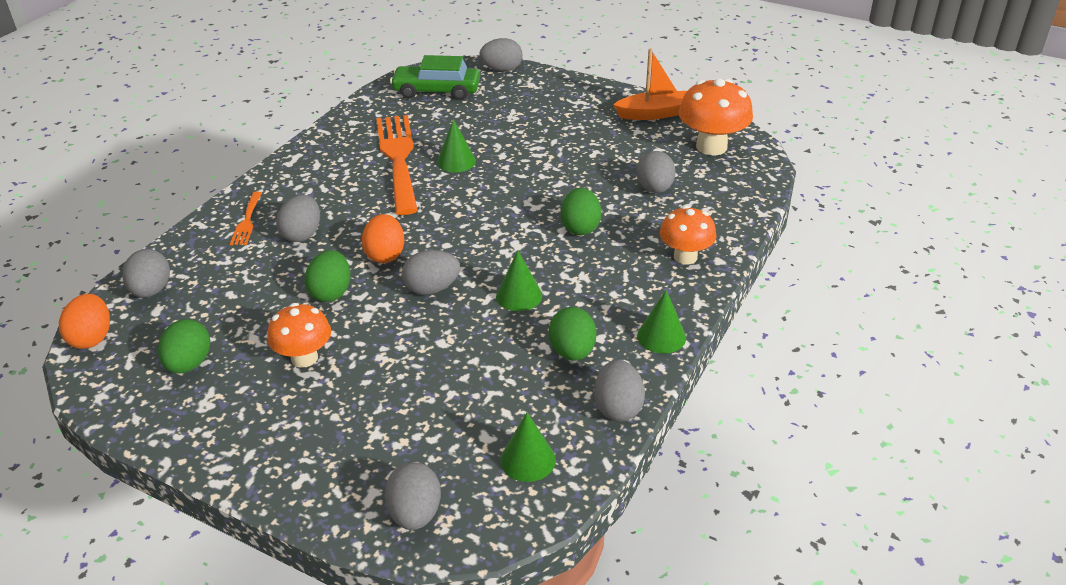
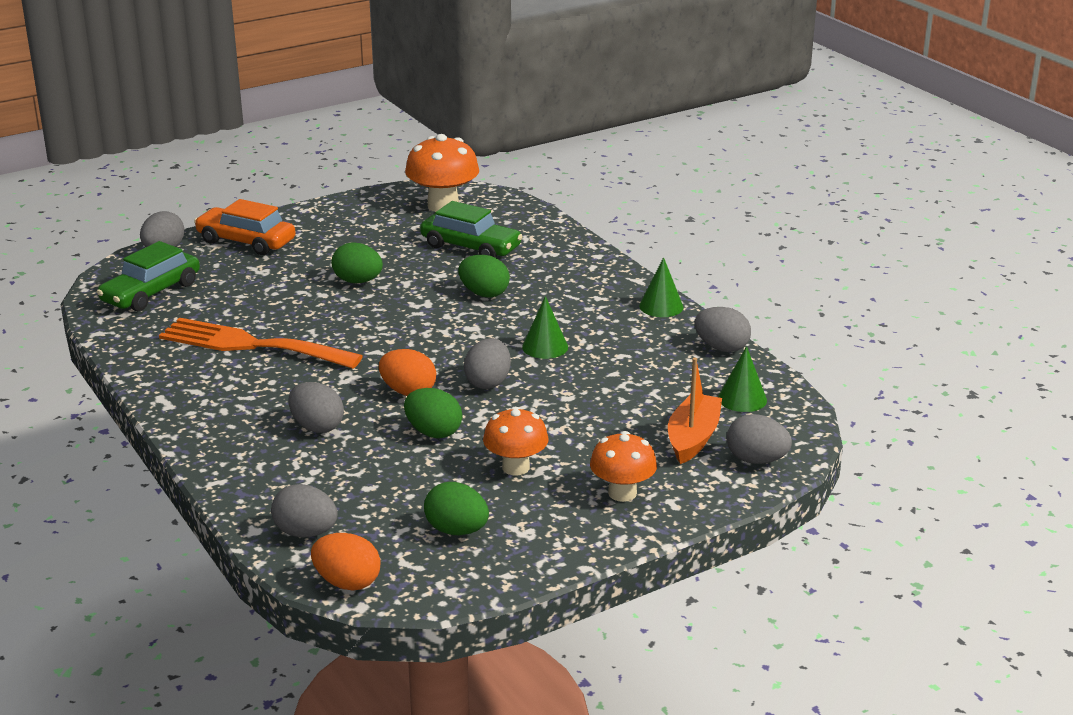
camera: 60 degrees left, 10 degrees down
(247, 221) = (250, 453): orange fork -> none
(456, 161) = (300, 318): green cone -> none
(549, 92) = (246, 241): none -> orange car
(572, 351) = (640, 346): green egg -> green egg (358, 281)
(654, 114) = (357, 210): orange boat -> orange boat (693, 438)
(654, 189) = (471, 247): grey egg -> green car
(685, 257) = (577, 266): orange mushroom -> orange mushroom (622, 493)

